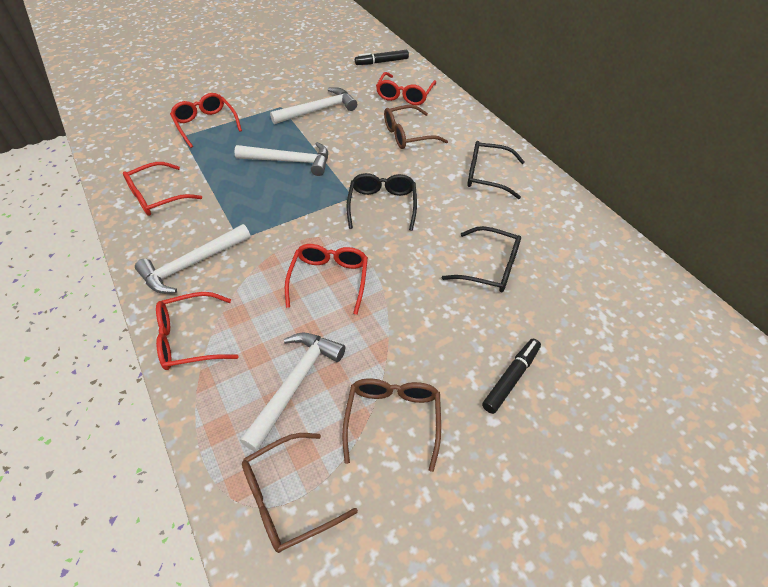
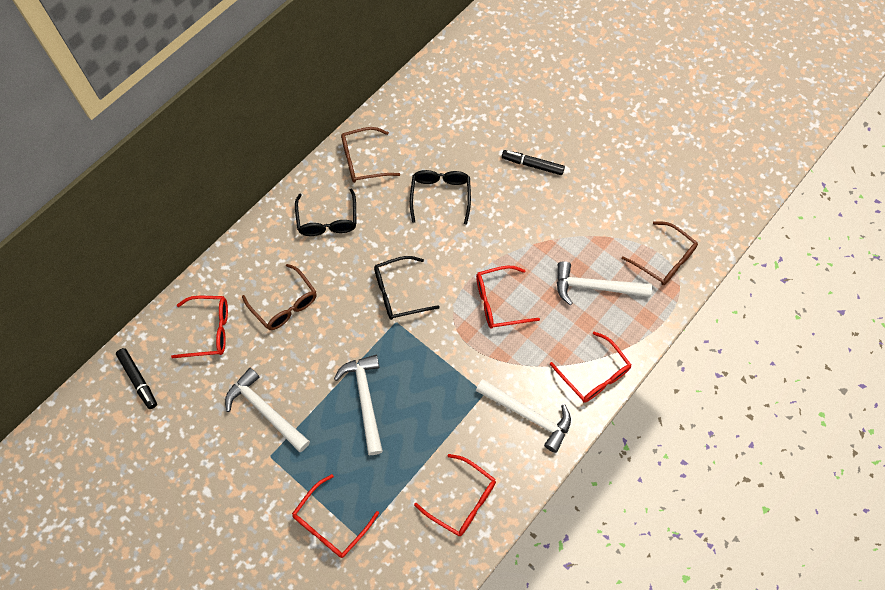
camera: 110 degrees left, 15 degrees up
(393, 419) = (591, 222): brown glasses -> brown glasses (363, 161)

